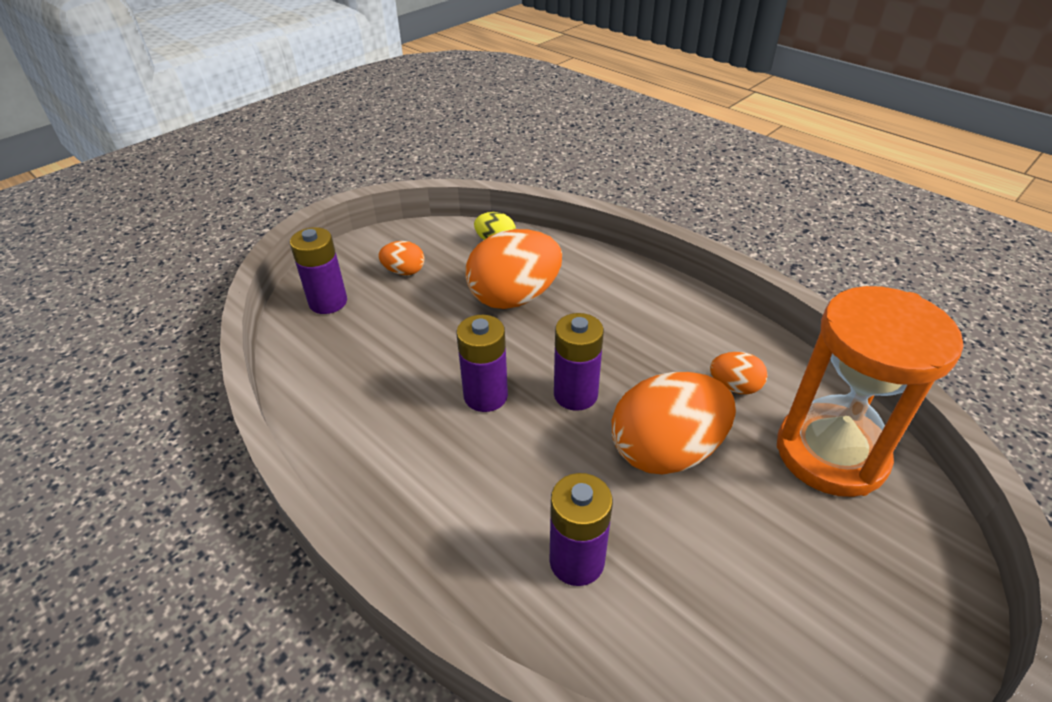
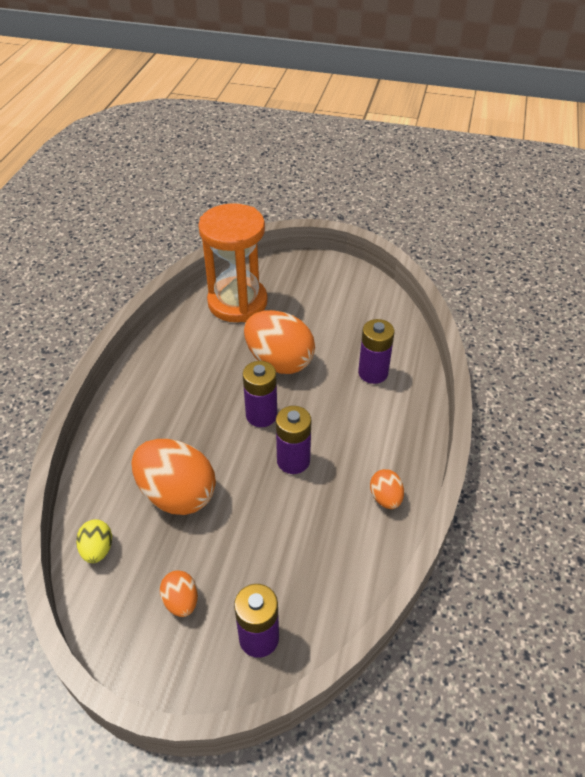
camera: 120 degrees left, 5 degrees up
(734, 387) = (208, 347): orange egg -> orange egg (385, 498)

